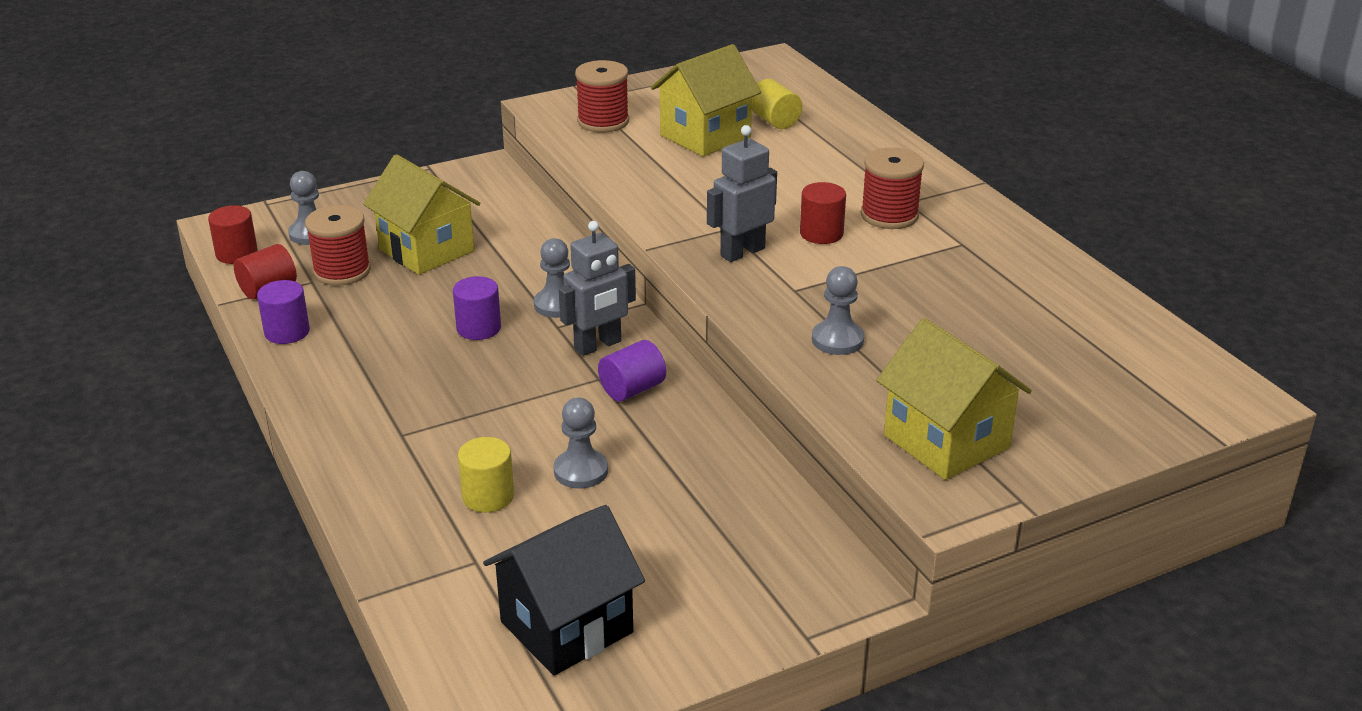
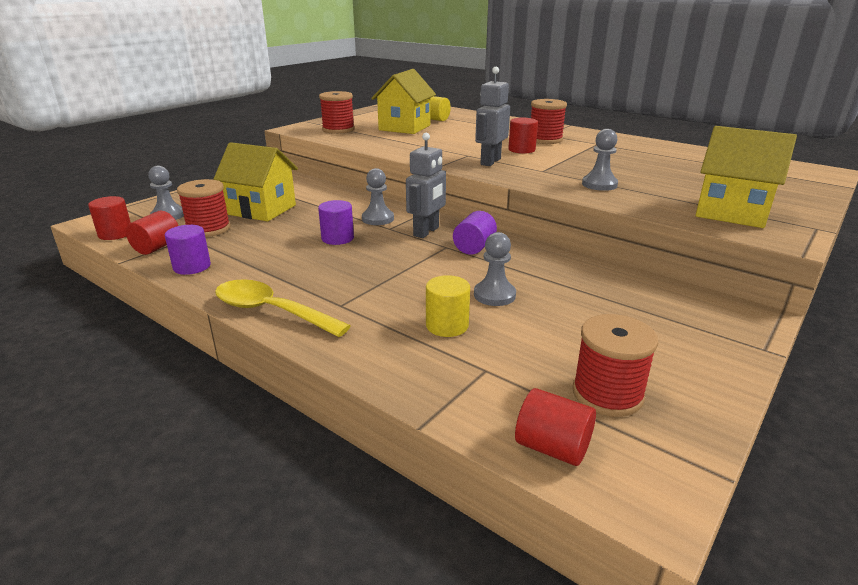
camera: 25 degrees left, 5 degrees down
(325, 422) = (271, 311): none -> yellow spoon
(455, 658) = (552, 447): none -> red cylinder
(566, 627) = (607, 394): black house -> red spool

